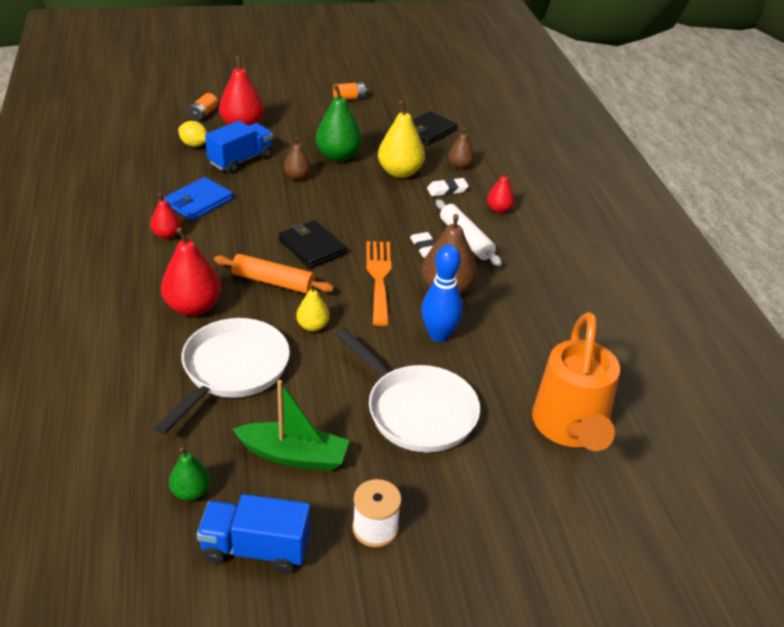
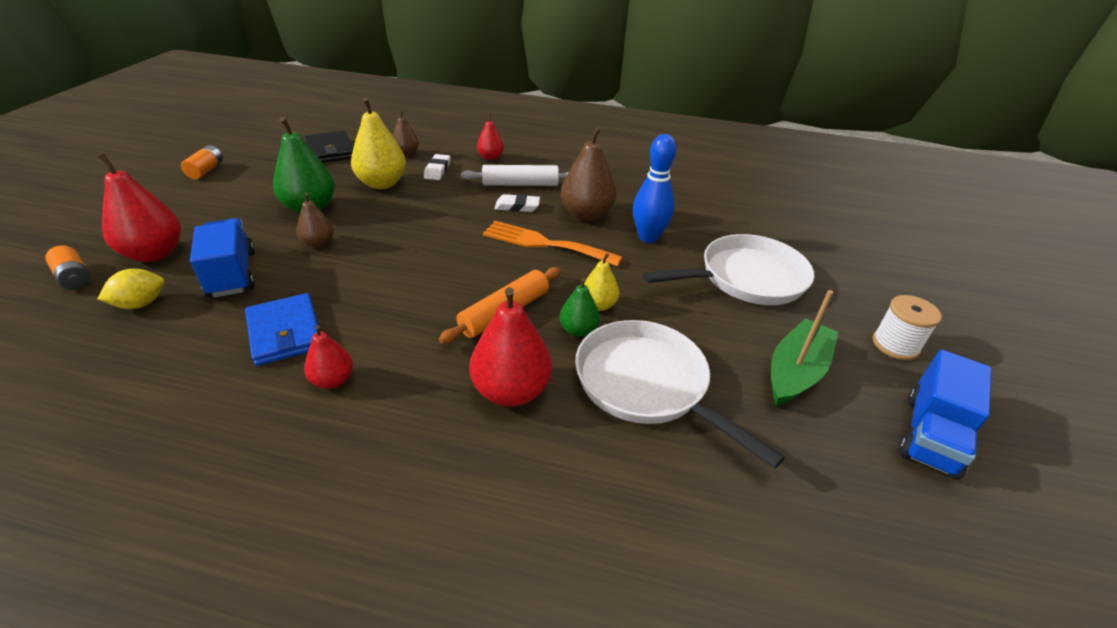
camera: 65 degrees left, 0 degrees up
(191, 492) = (847, 471): green pear -> green pear (578, 330)
(312, 247) = (461, 269): black wallet -> none
(570, 428) = (782, 215): orange watering can -> none

